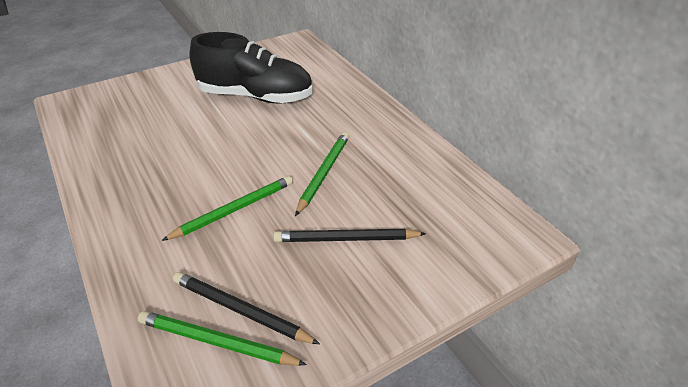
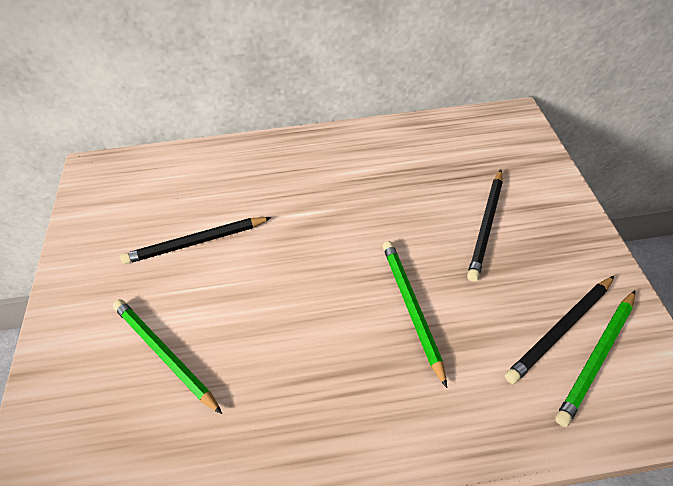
camera: 65 degrees left, 10 degrees up
(255, 96) = (196, 242): black shoe -> black pencil
(324, 173) = (382, 216): green pencil -> green pencil (165, 354)

